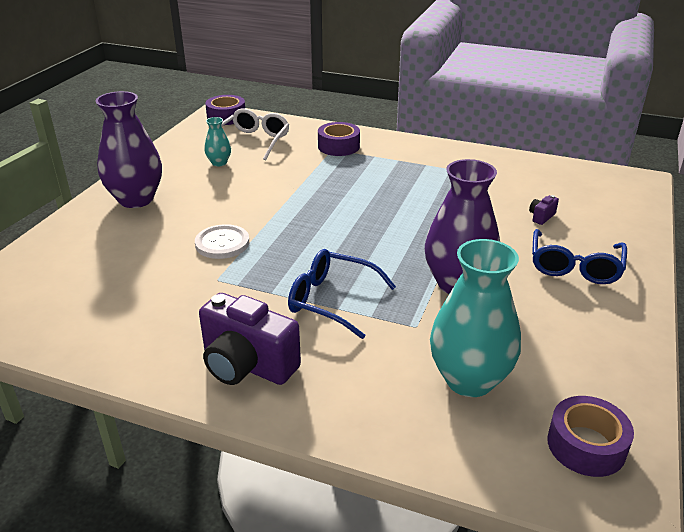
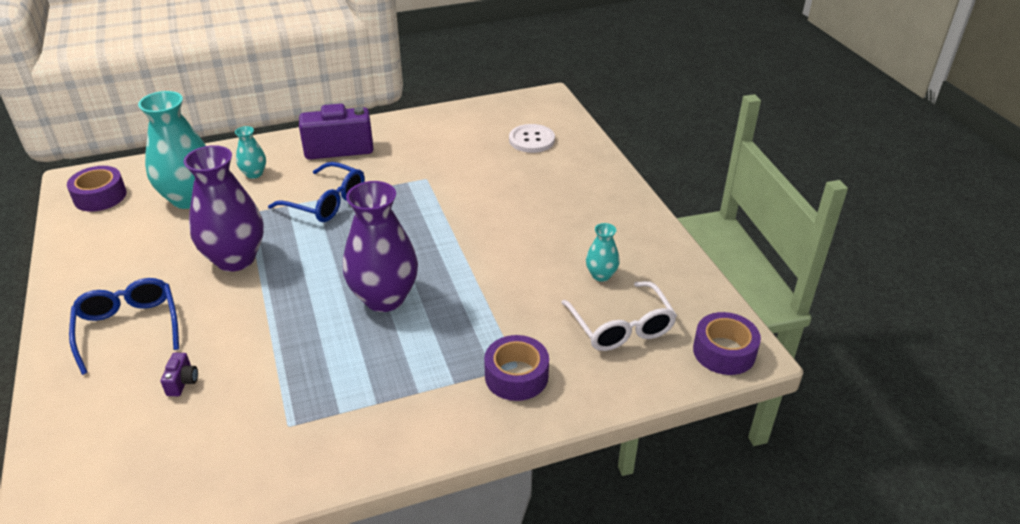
camera: 140 degrees right, 5 degrees up
(136, 199) = (594, 201): purple vase -> purple vase (384, 298)
(222, 243) = (463, 202): white button -> white button (531, 140)
(331, 300) = (326, 202): blue glasses -> blue glasses turned 45 degrees clockwise
(373, 378) = (254, 174): none -> turquoise vase

